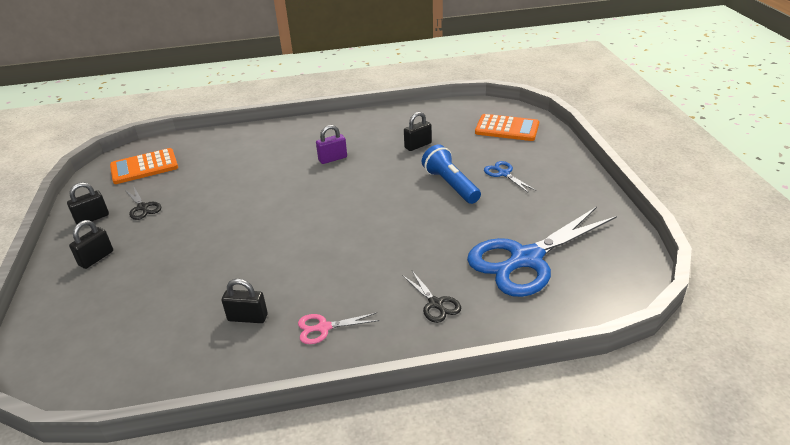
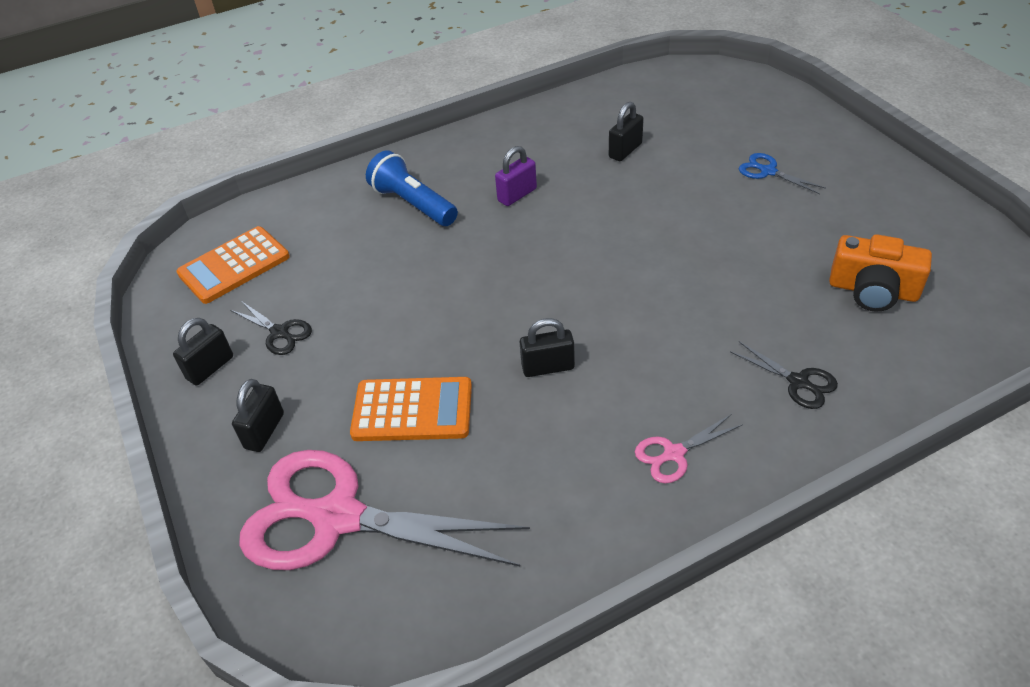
camera: 15 degrees left, 10 degrees up
(101, 315) = (338, 517): none -> pink scissors
(247, 318) = (559, 466): black padlock -> black padlock (548, 367)
(450, 185) = (708, 203): blue flashlight -> blue flashlight (413, 204)
(507, 128) = (730, 101): orange calculator -> orange calculator (412, 410)
(526, 259) = (873, 290): blue scissors -> orange camera

